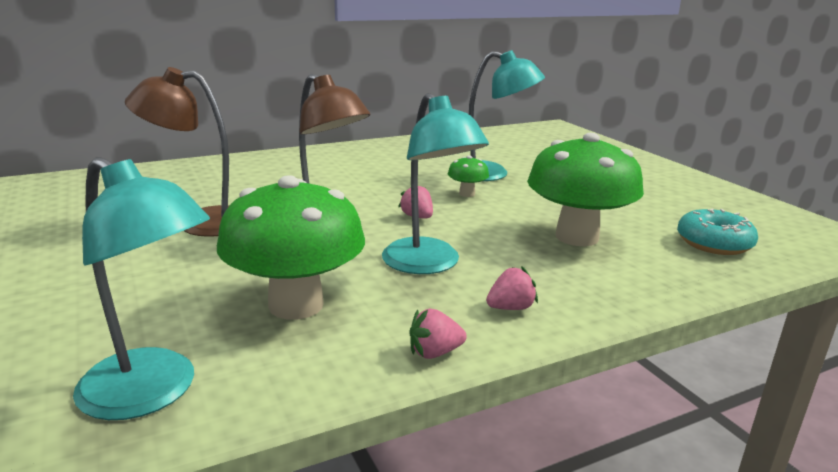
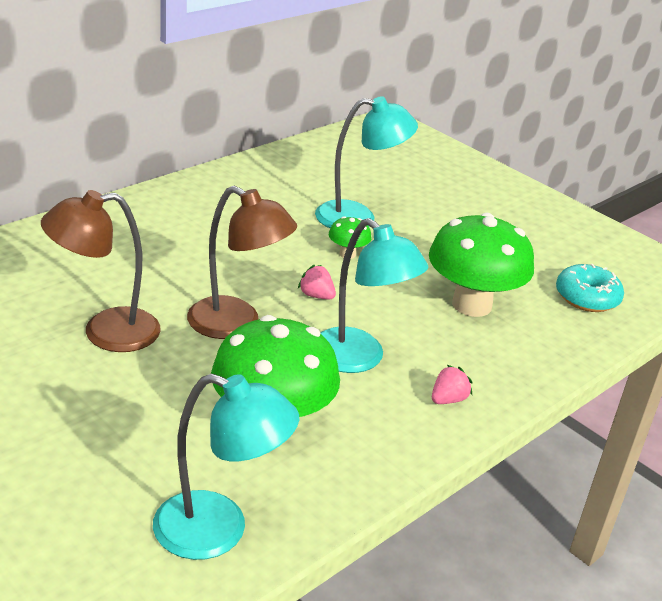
camera: 20 degrees left, 10 degrees up
(434, 353) = (410, 455): pink strawberry -> none

